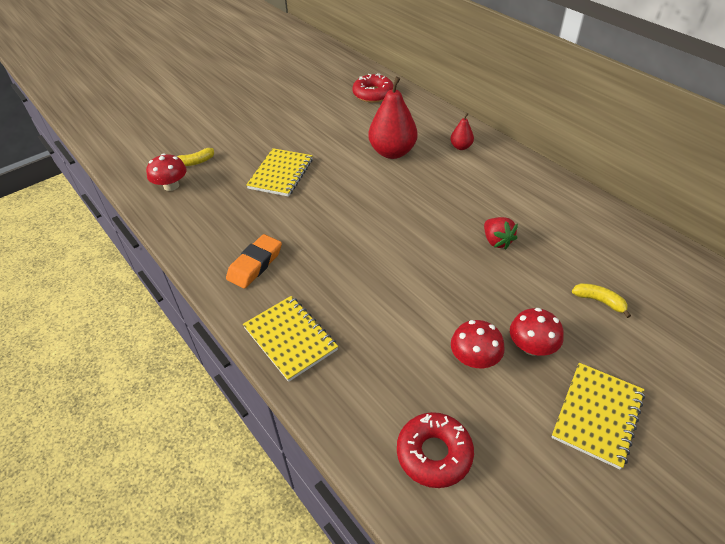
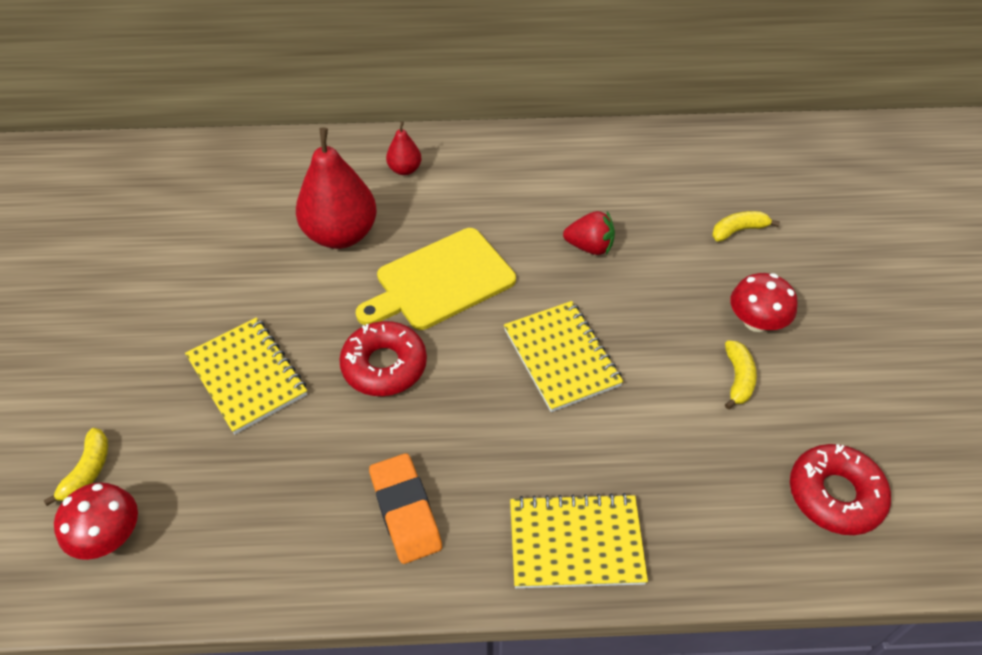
camera: 55 degrees left, 5 degrees up
(373, 94) = (196, 176): red donut -> red donut (384, 365)
(403, 199) = (440, 281): none -> yellow cutting board
(474, 358) = (738, 379): red mushroom -> yellow banana
(597, 415) = (868, 331): yellow notebook -> yellow notebook (561, 357)

